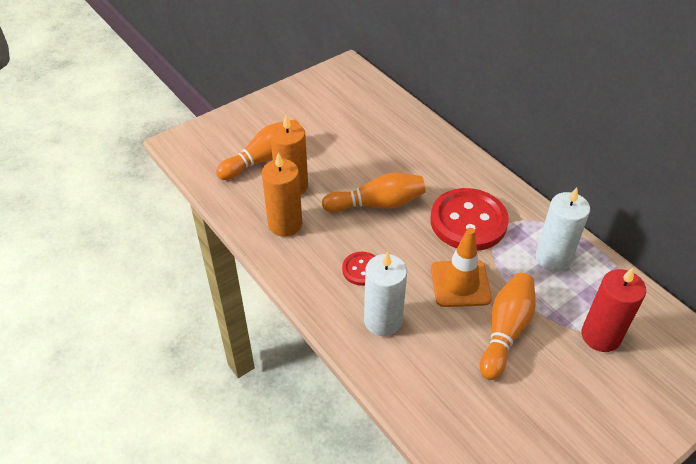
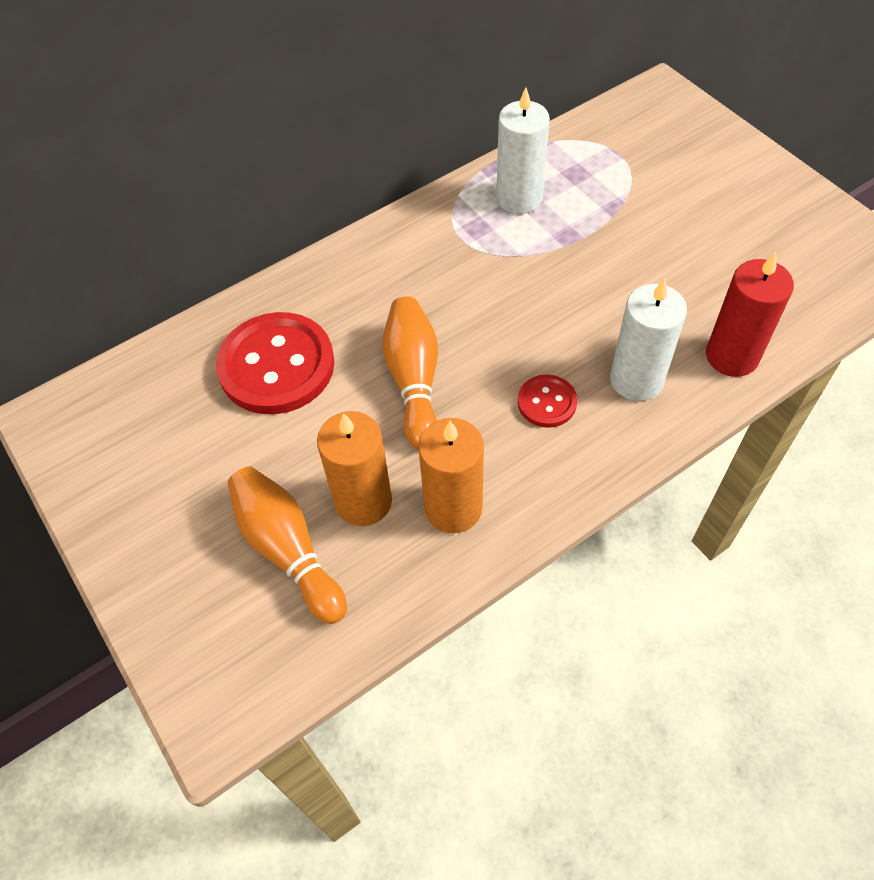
camera: 85 degrees left, 10 degrees up
(460, 284) = (566, 292): orange traffic cone -> none
(468, 221) = (453, 275): red button -> red button (276, 366)
(505, 331) = (639, 255): orange bowling pin -> none
(600, 336) = (635, 174): red candle -> red candle (732, 356)

